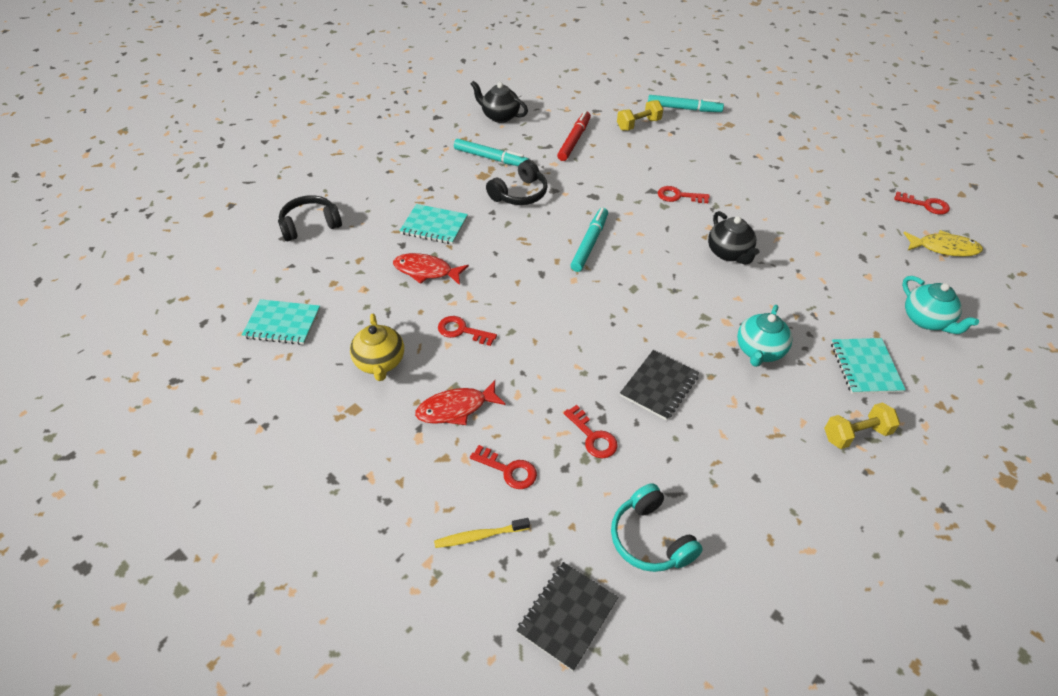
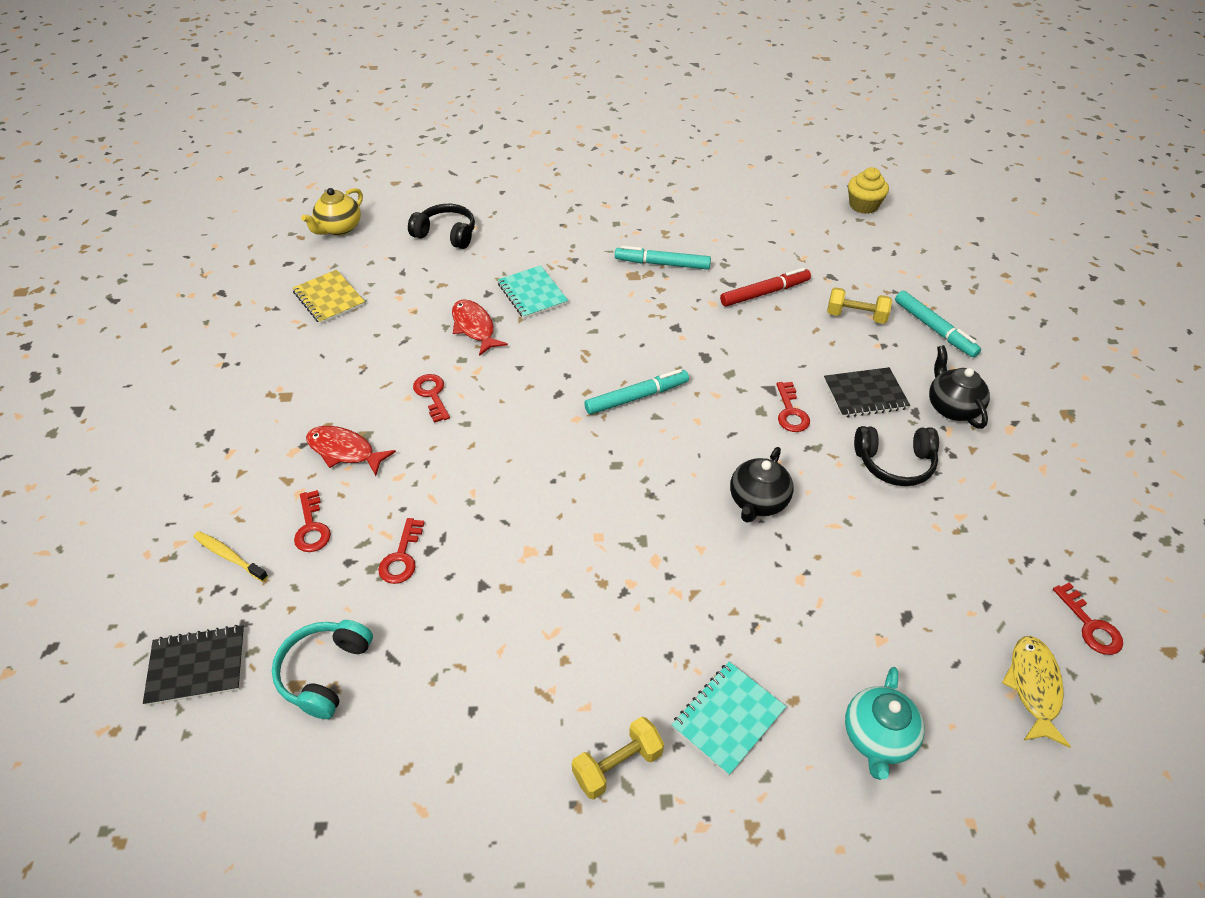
camera: 45 degrees right, 0 degrees up
(282, 323) = (329, 298): turquoise notebook -> yellow notebook
(380, 363) = (346, 375): yellow teapot -> yellow teapot (339, 228)
(491, 158) = (662, 264): turquoise marker -> turquoise marker turned 120 degrees clockwise
(499, 116) = (726, 229): black teapot -> black teapot (951, 407)
(520, 194) = (641, 312): black headphones -> black headphones (894, 463)
(557, 61) = (863, 205): none -> yellow cupcake
(659, 386) = (511, 563): black notebook -> black notebook (865, 394)
(678, 196) = (790, 412): red key -> red key turned 150 degrees counterclockwise
(759, 351) = (645, 611): turquoise teapot -> none
(856, 434) = (617, 765): yellow dumbbell -> yellow dumbbell turned 60 degrees counterclockwise
(944, 248) = (1033, 687): yellow fish -> yellow fish turned 135 degrees counterclockwise

